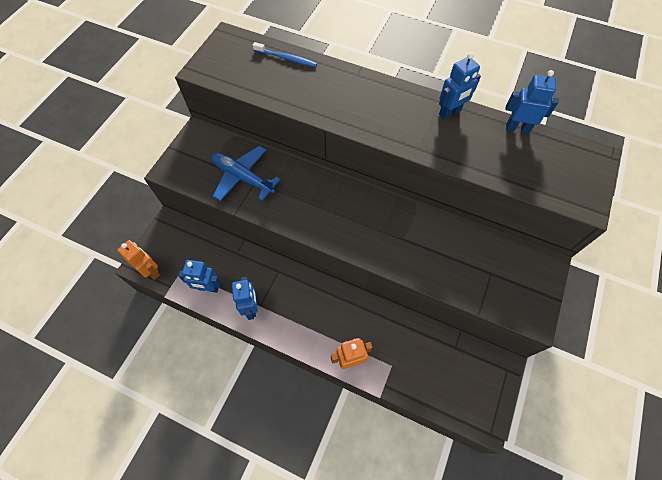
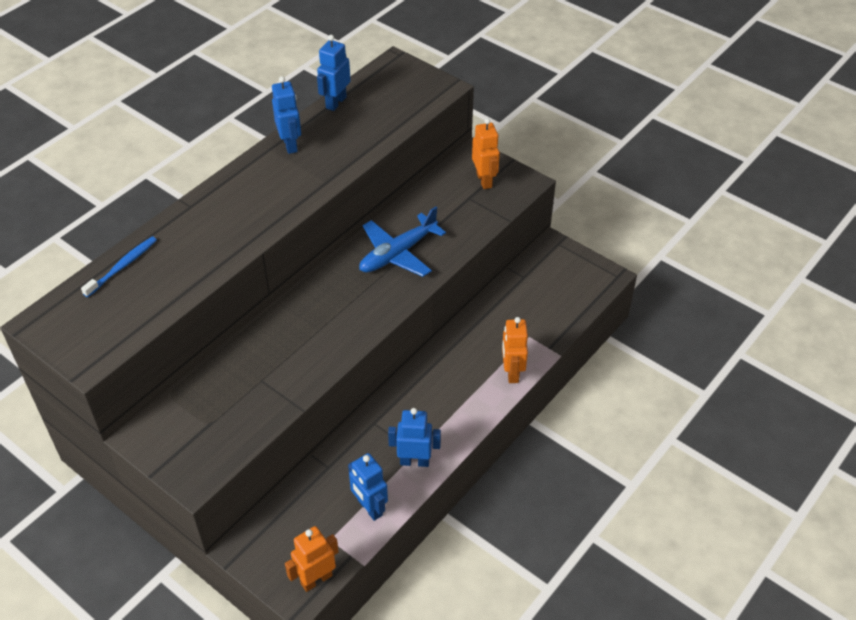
camera: 75 degrees left, 15 degrees down
(208, 288) = (369, 508): blue robot -> blue robot turned 120 degrees clockwise
(242, 177) = (248, 392): blue plane -> blue plane (398, 254)
(519, 281) = (484, 180): none -> orange robot

